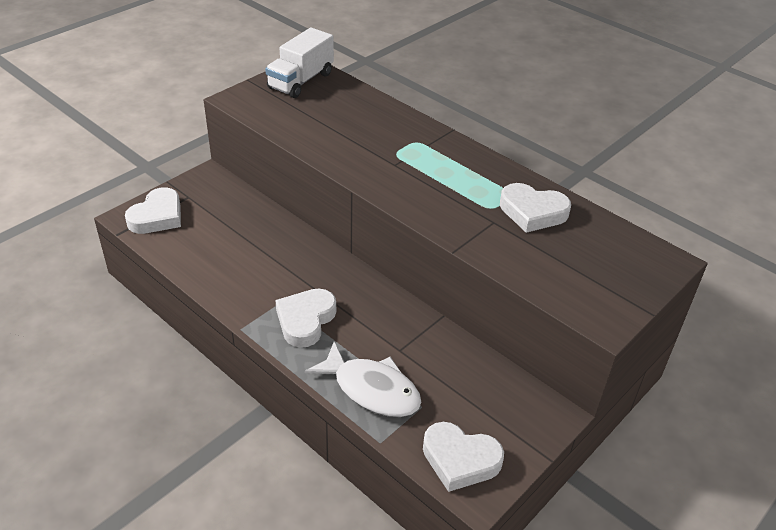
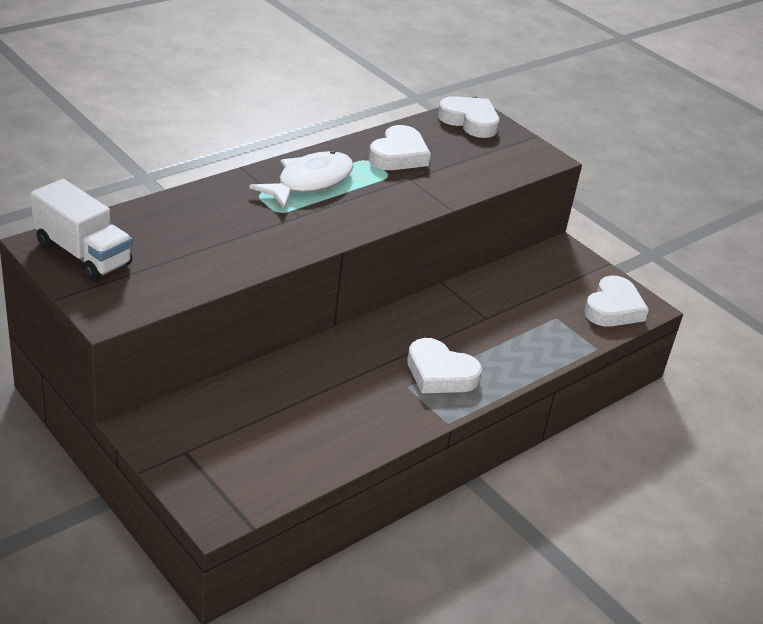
camera: 85 degrees left, 5 degrees down
(157, 216) = (223, 484): white heart -> white heart (470, 121)
(371, 389) = (536, 343): white fish -> white fish (310, 182)

